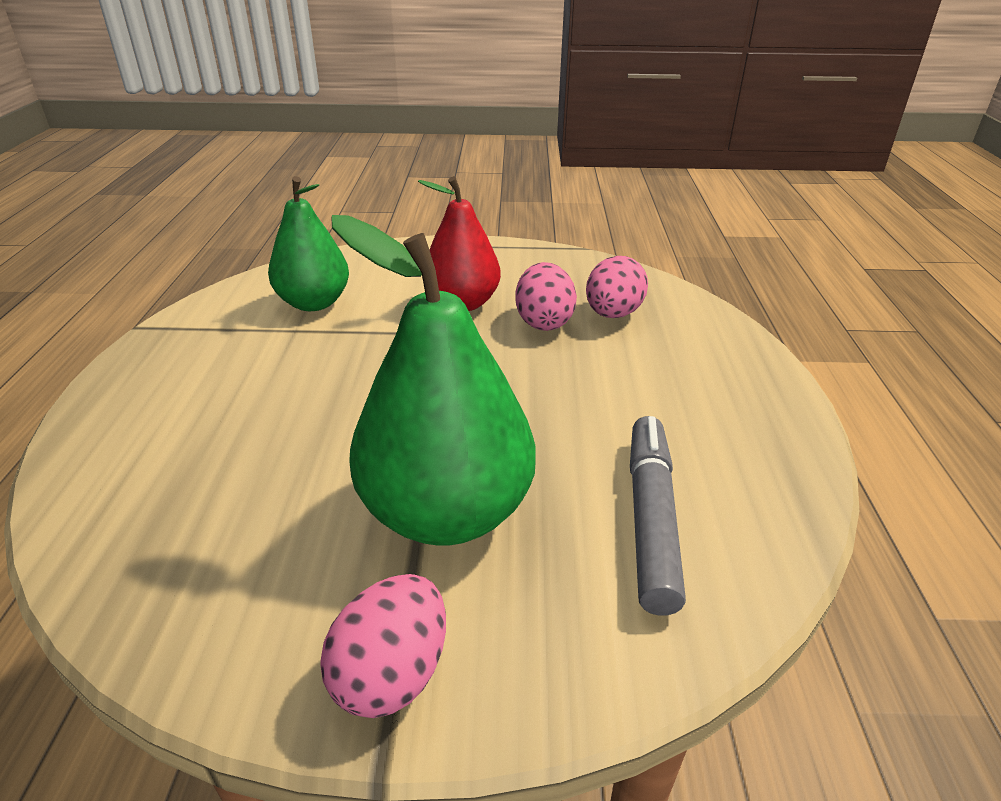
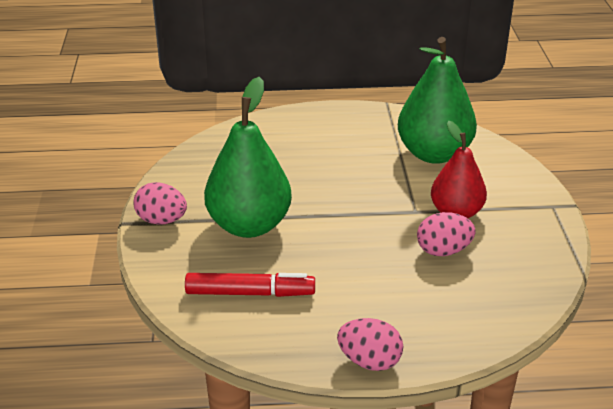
camera: 85 degrees right, 0 degrees up
(314, 303) = (434, 154): green pear -> green pear, size x1.53
(613, 314) = (466, 284): pink egg -> pink egg (369, 361)
(650, 519) = (250, 293): grey marker -> red marker

